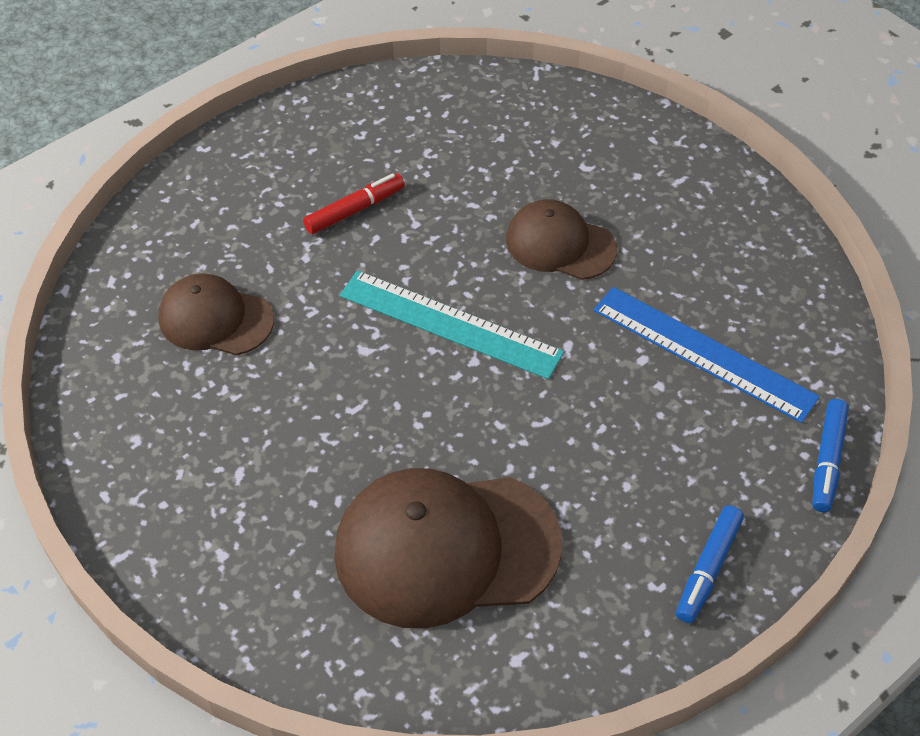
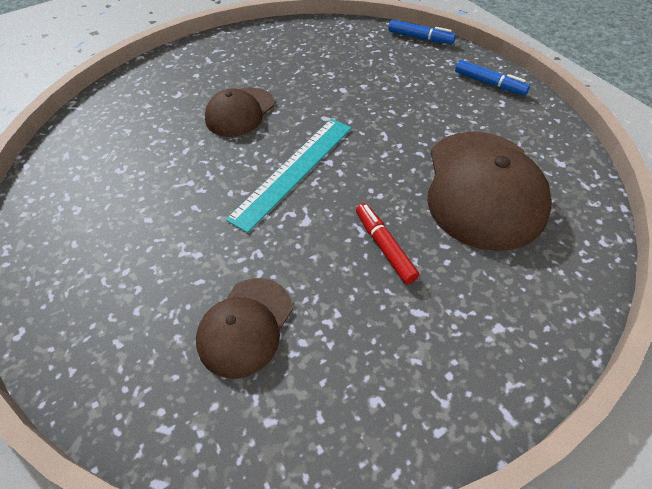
camera: 80 degrees left, 0 degrees up
(355, 210) = (159, 218): red marker -> red marker (384, 247)
(703, 353) = (343, 67): blue ruler -> none

